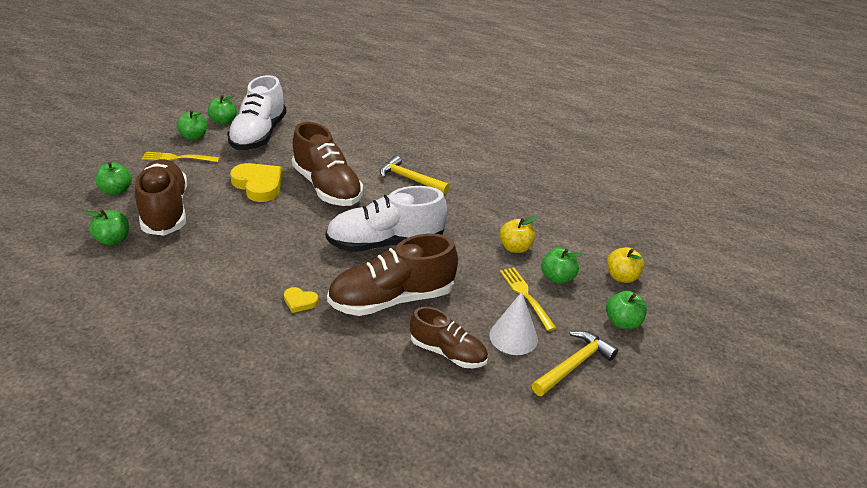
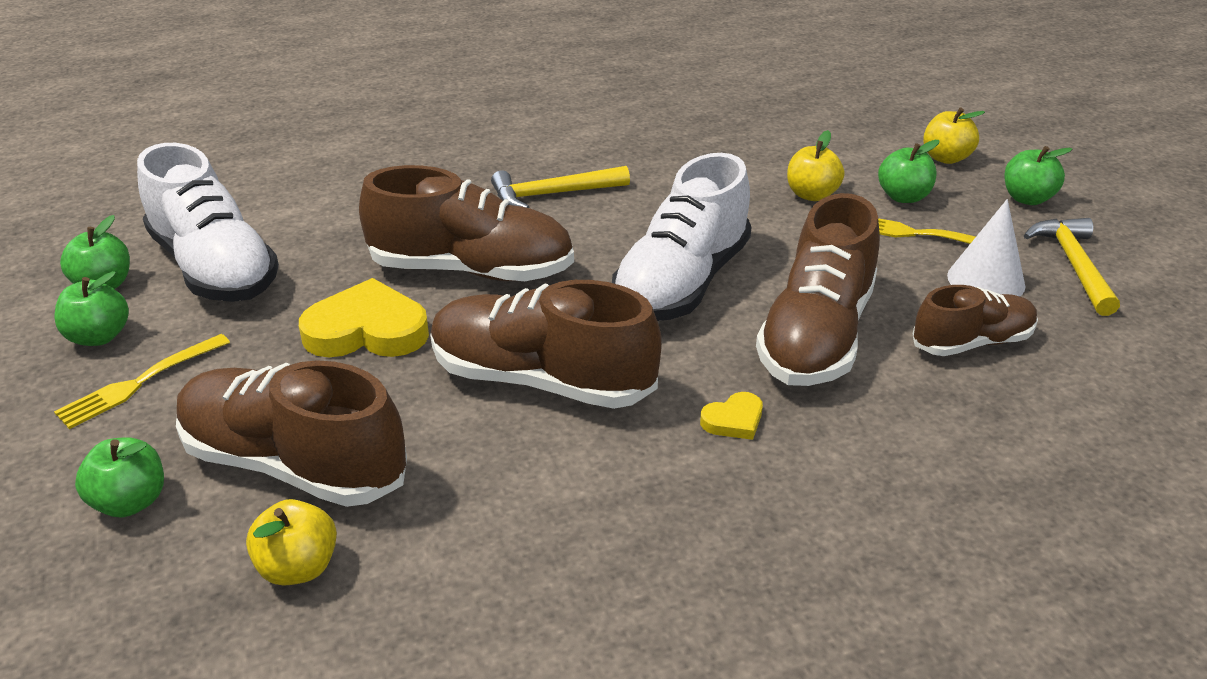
camera: 45 degrees left, 0 degrees up
(113, 240) = (298, 567): green apple -> yellow apple
(272, 239) = (541, 380): none -> brown shoe

